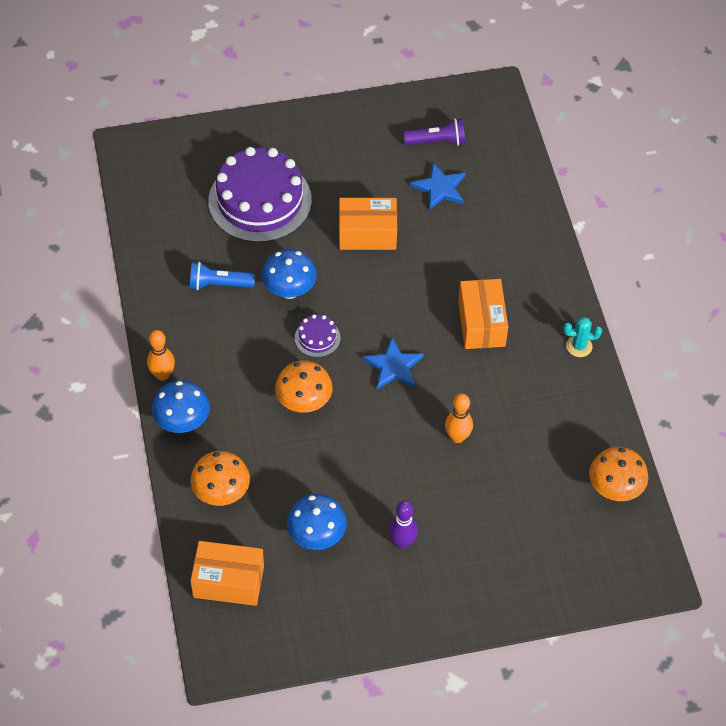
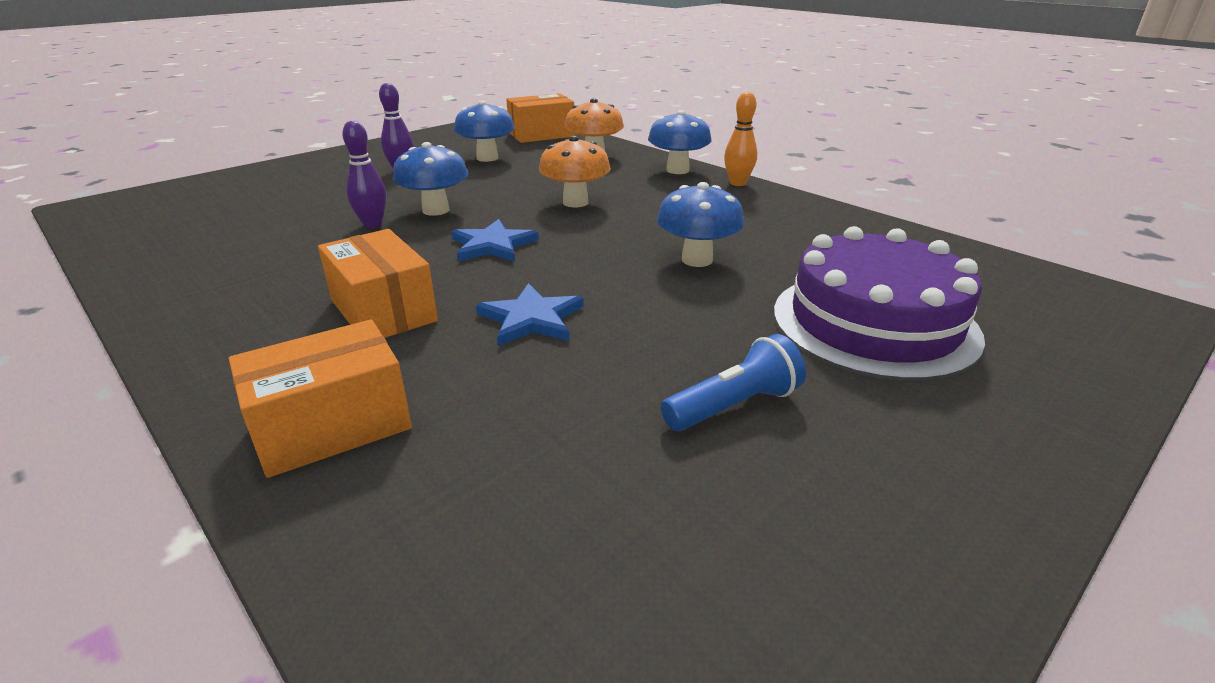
camera: 150 degrees right, 25 degrees down
(219, 284) = (785, 240): blue flashlight -> blue flashlight (734, 406)
(317, 338) = (613, 239): purple cake -> none
(367, 234) = (661, 345): orange box -> orange box (332, 426)
(407, 439) = (436, 210): none -> blue mushroom
(437, 141) = (693, 579): purple flashlight -> none
(440, 188) = (593, 467): blue star -> blue star (531, 319)
(457, 437) = (372, 224): orange bowling pin -> purple bowling pin
(579, 346) = (188, 336): turquoise cactus -> none
(614, 489) = (137, 240): orange mushroom -> none

